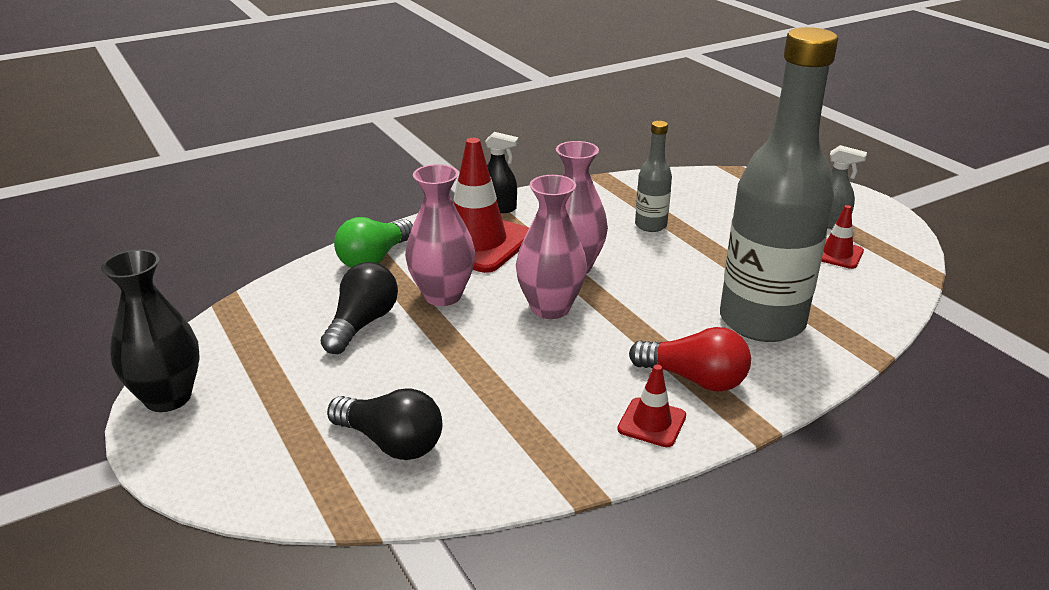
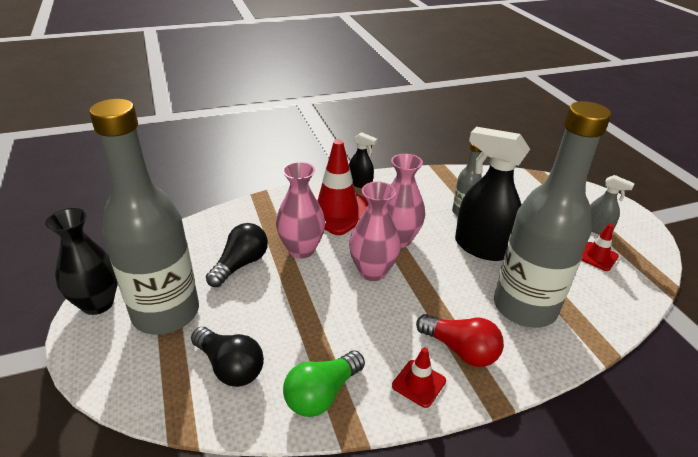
camera: 10 degrees right, 5 degrees up
(275, 394) = (166, 313): none -> grey bottle
(374, 258) = (265, 213): green light bulb -> green light bulb (322, 394)
(687, 262) = (482, 247): none -> black spray bottle

